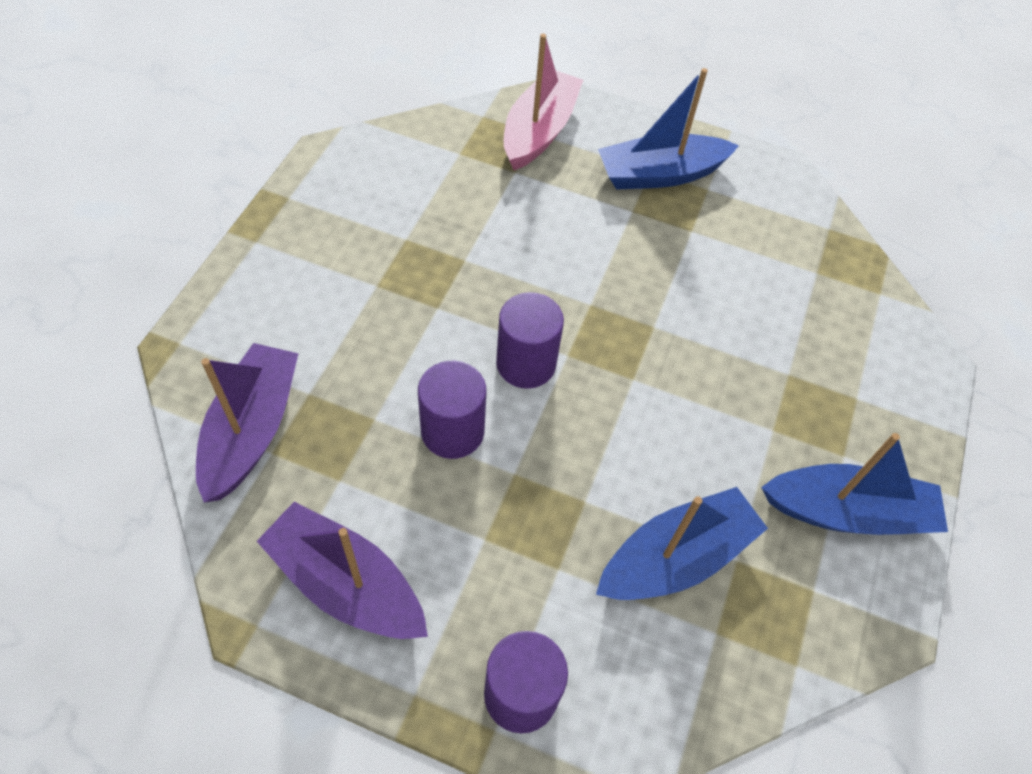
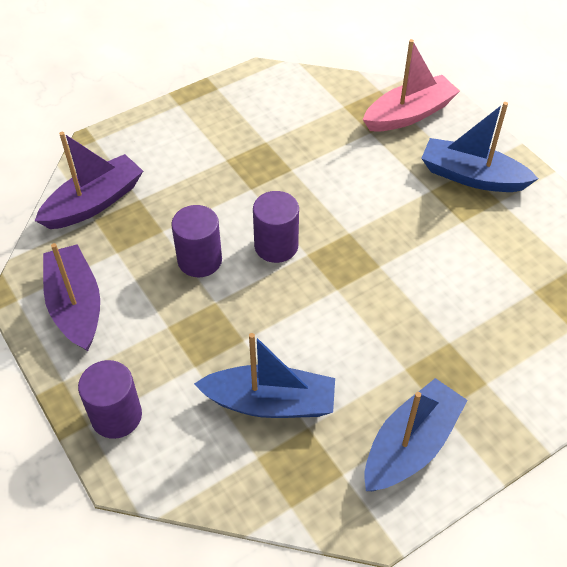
camera: 40 degrees right, 5 degrees down
(847, 512) = (410, 445): blue boat -> blue boat turned 90 degrees counterclockwise

